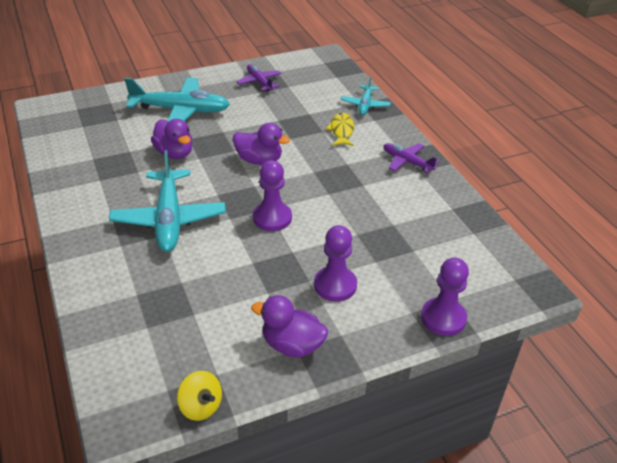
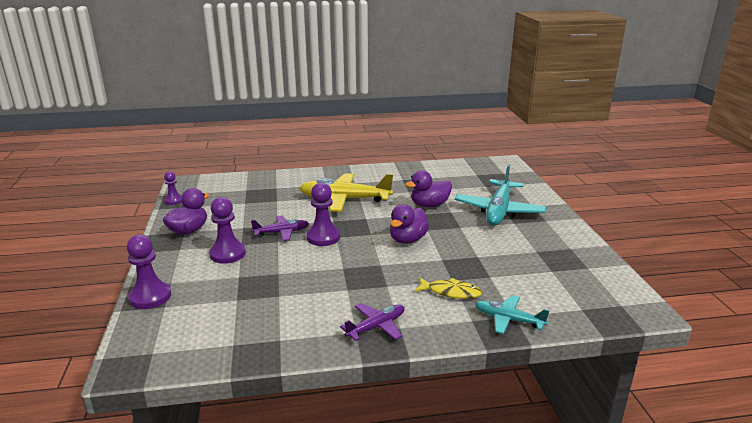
camera: 105 degrees right, 15 degrees down
(169, 219) = (345, 199): turquoise plane -> yellow plane
(201, 406) = (174, 201): yellow spinning top -> purple pawn
(259, 82) = (559, 254): purple plane -> purple plane (281, 232)

